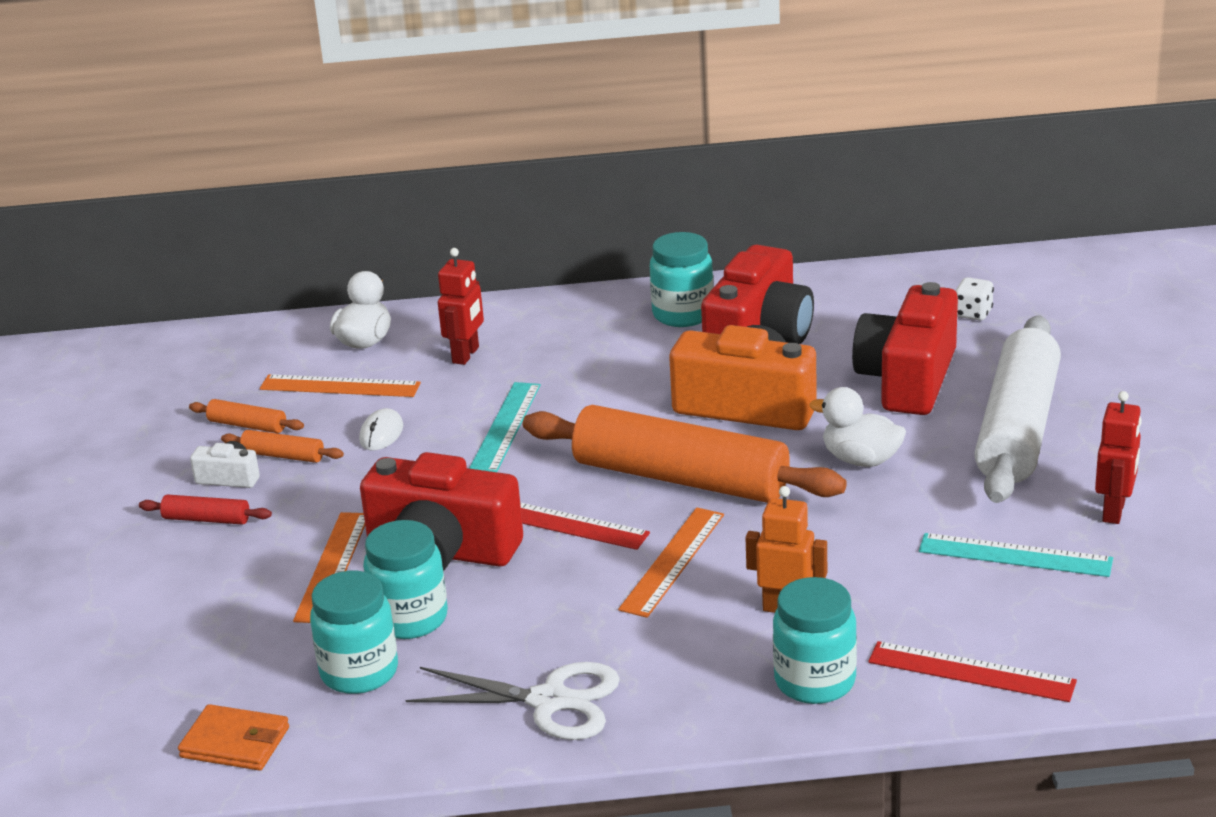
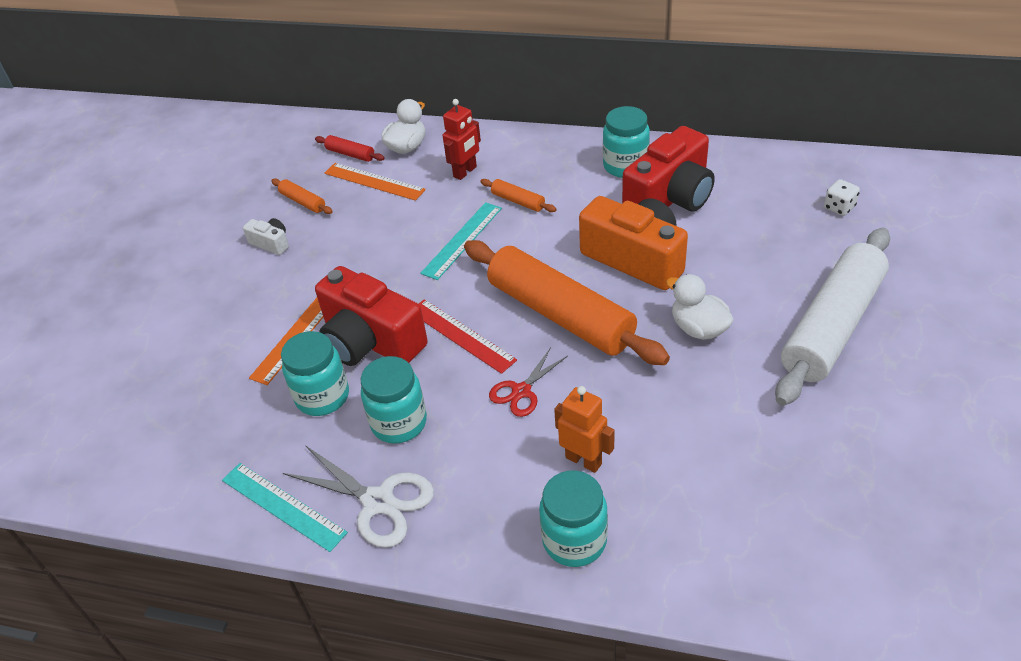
camera: 20 degrees right, 15 degrees up
(206, 519) = (240, 275): red rolling pin -> red rolling pin (350, 154)
(235, 743) = (162, 477): orange wallet -> none
(283, 456) = (312, 232): orange rolling pin -> orange rolling pin (518, 201)
(359, 672) = (268, 436): turquoise jar -> turquoise jar (399, 423)
(381, 434) = (381, 227): white mouse -> none
(672, 561) = (521, 391): orange ruler -> red scissors
(908, 379) = (765, 259): red camera -> none
(971, 672) = (699, 567): red ruler -> none
(1015, 555) = (781, 454): turquoise ruler -> turquoise ruler (283, 506)
(1114, 511) = (880, 430): red robot -> none

